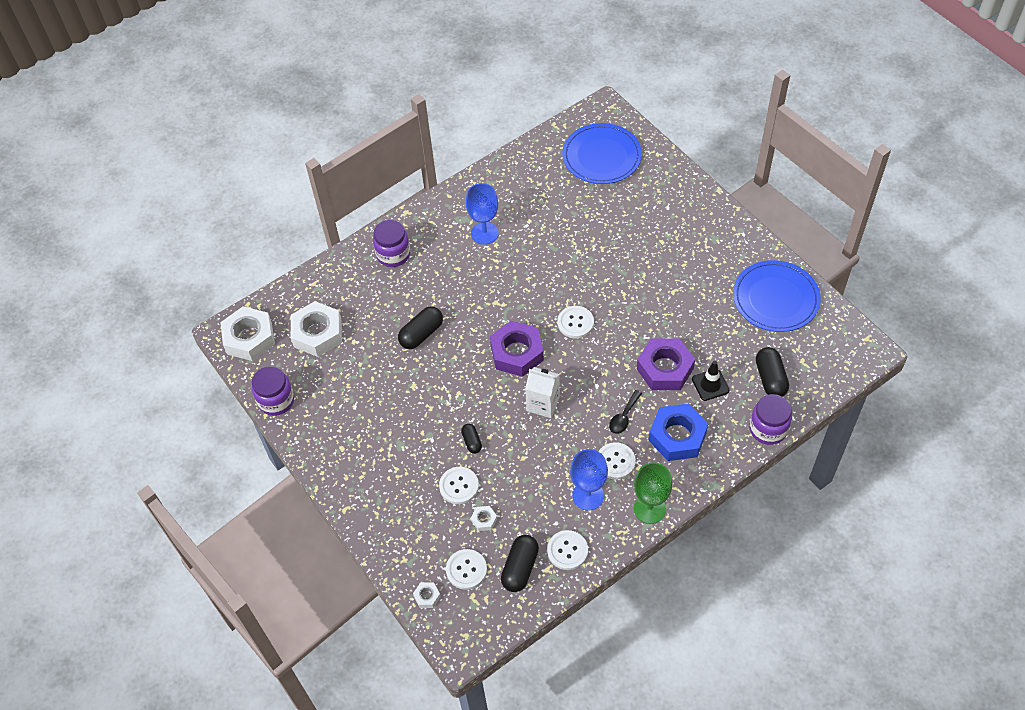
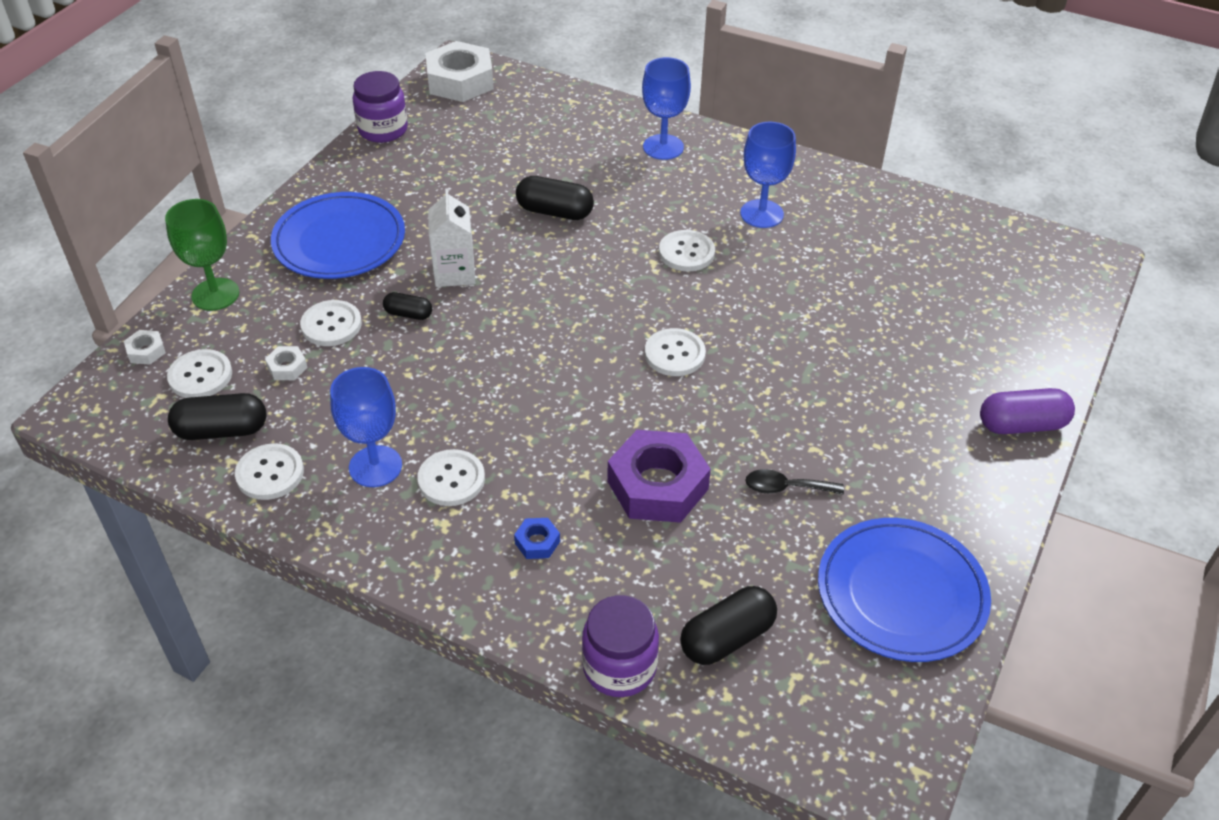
camera: 60 degrees right, 10 degrees down
(317, 333) = (500, 128): white nut -> none
(393, 254) = (663, 147): purple jar -> blue goblet
(471, 442) = (408, 314): black capsule -> black capsule turned 60 degrees clockwise
(497, 283) = (686, 252): none -> white button
(517, 353) = (582, 310): purple nut -> none
(543, 404) = (511, 365): white carton -> white carton (454, 272)
(601, 157) = (1001, 285): blue plate -> blue plate (339, 241)
(623, 417) = (538, 463): black spoon -> black spoon (786, 488)
(649, 509) = (384, 549): green goblet -> green goblet (215, 294)
(677, 436) = (537, 542): blue nut -> blue nut, size x0.43
(699, 200) = (1021, 425): none -> purple capsule
(710, 385) = (662, 555): black traffic cone -> none

